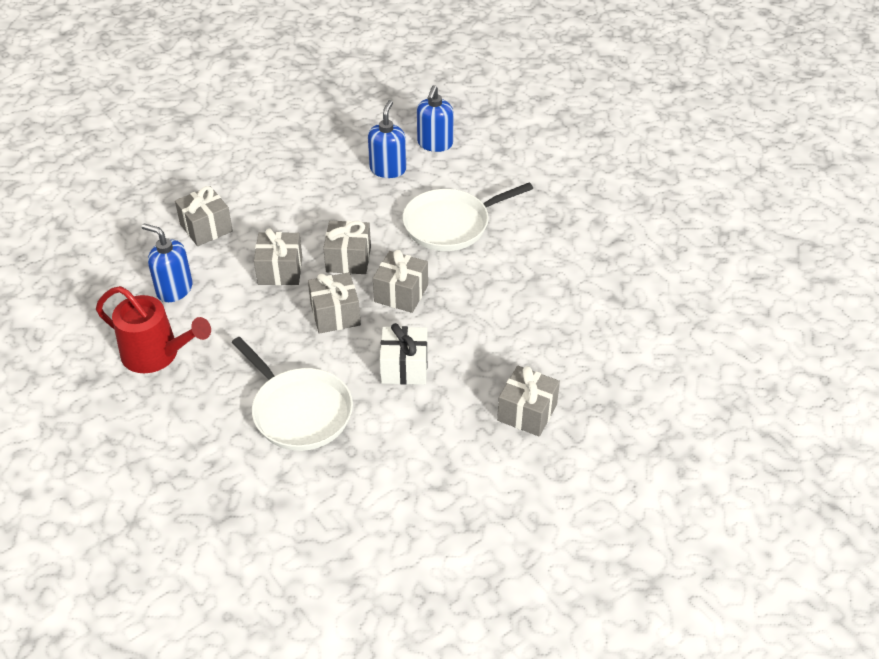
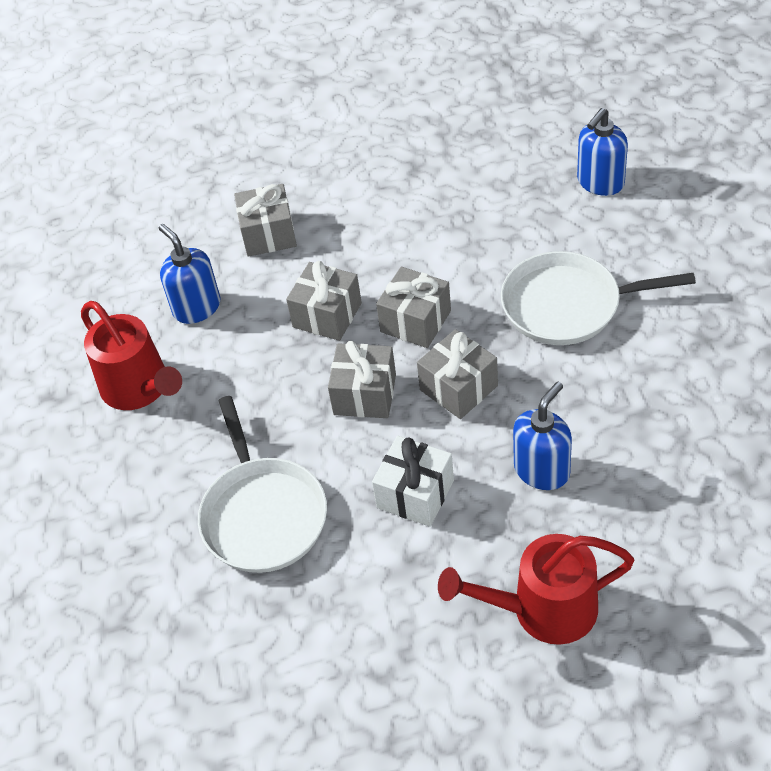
camera: 30 degrees right, 5 degrees up
(388, 169) = (522, 205): blue soap dispenser -> blue soap dispenser (542, 470)
(527, 412) = (542, 610): grey gift -> red watering can

